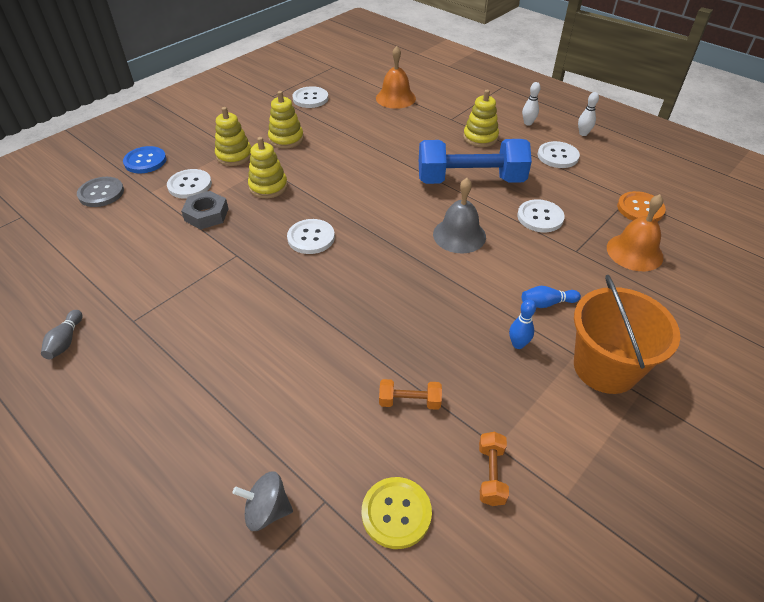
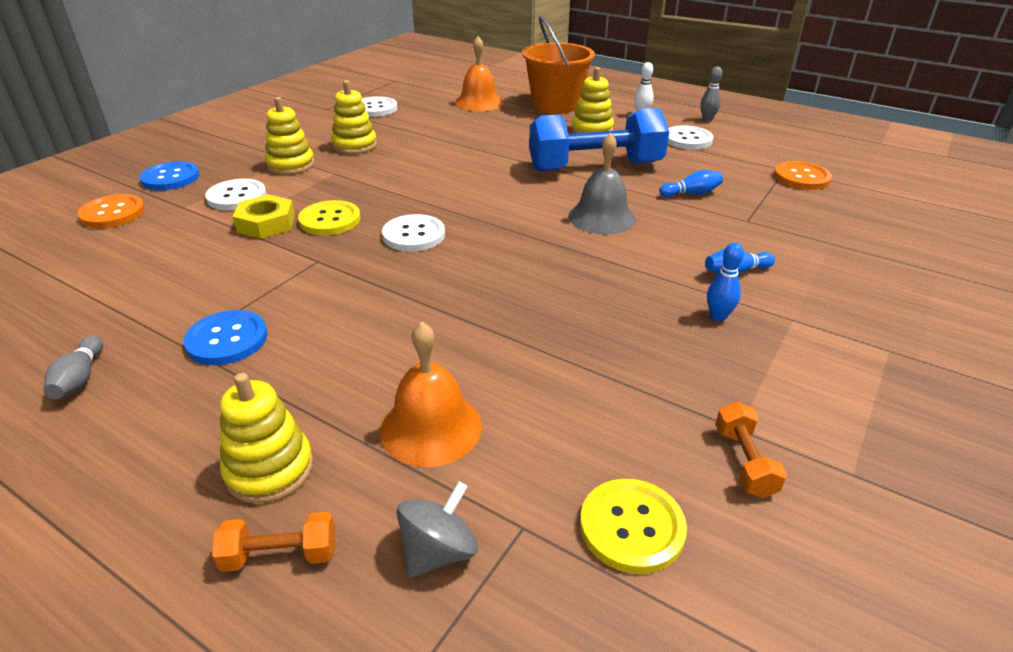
camera: 10 degrees left, 10 degrees down
(101, 193) = (112, 213): grey button -> orange button
(163, 320) = (227, 339): none -> blue button
(206, 214) = (266, 223): grey nut -> yellow nut
(253, 216) = (330, 220): none -> yellow button
(267, 510) = (438, 551): grey spinning top -> grey spinning top turned 135 degrees clockwise
(268, 187) = (343, 191): yellow stacking toy -> yellow stacking toy (269, 469)
(409, 401) = (602, 392): orange dumbbell -> orange dumbbell (280, 555)
(540, 217) = (691, 193): white button -> blue bowling pin
(583, 133) = (707, 119): white bowling pin -> grey bowling pin
(605, 367) = (835, 328): orange bucket -> orange bucket (555, 105)
(634, 252) = (814, 216): orange bell -> orange bell (431, 427)

